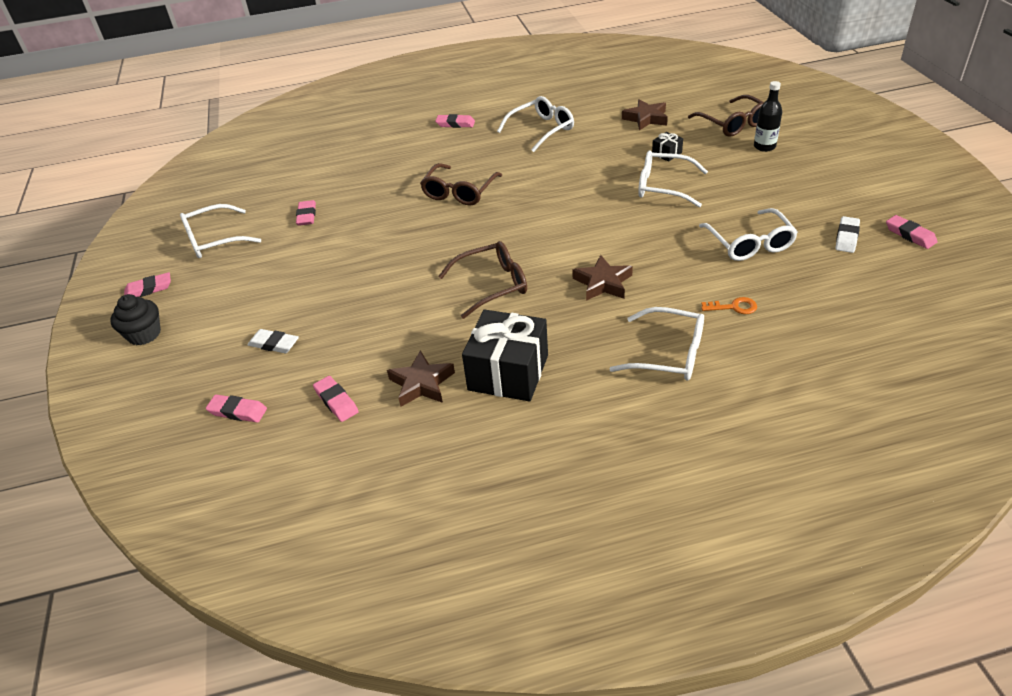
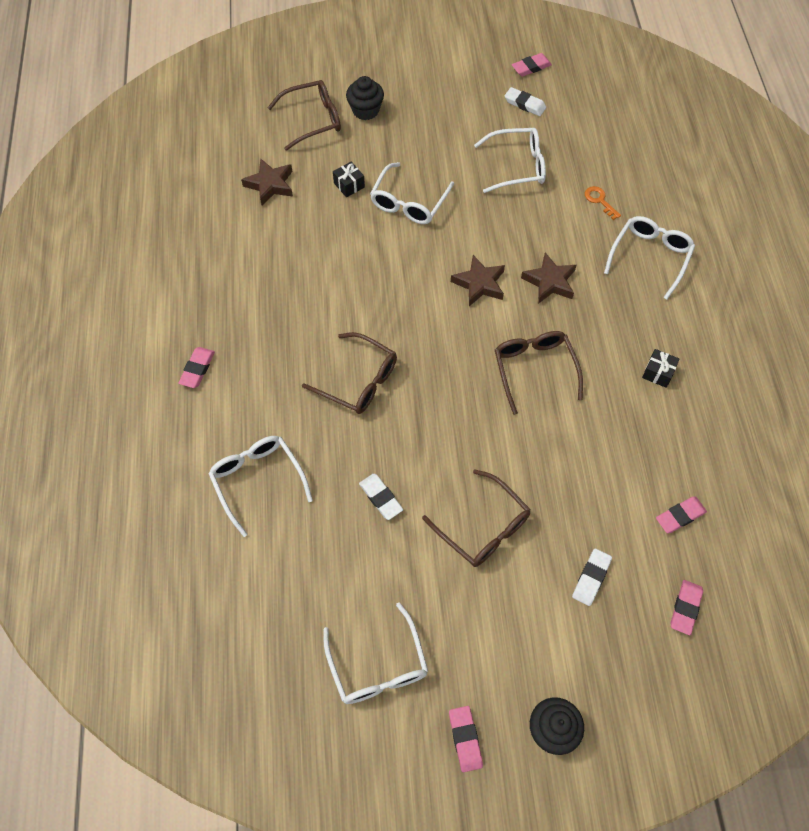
camera: 85 degrees left, 20 degrees up
(307, 216) = (356, 550): pink eraser -> none
(326, 275) = (482, 526): none -> brown glasses
(352, 220) = (381, 498): none -> white eraser
(421, 383) = (664, 442): brown star -> brown star (479, 284)
(508, 372) = (658, 373): black gift -> black gift, size x0.44
(541, 130) = (252, 283): white glasses -> white glasses (258, 481)
(734, 307) = (599, 201): orange key -> orange key turned 45 degrees counterclockwise
(764, 147) = (365, 110): black bottle -> black cupcake

